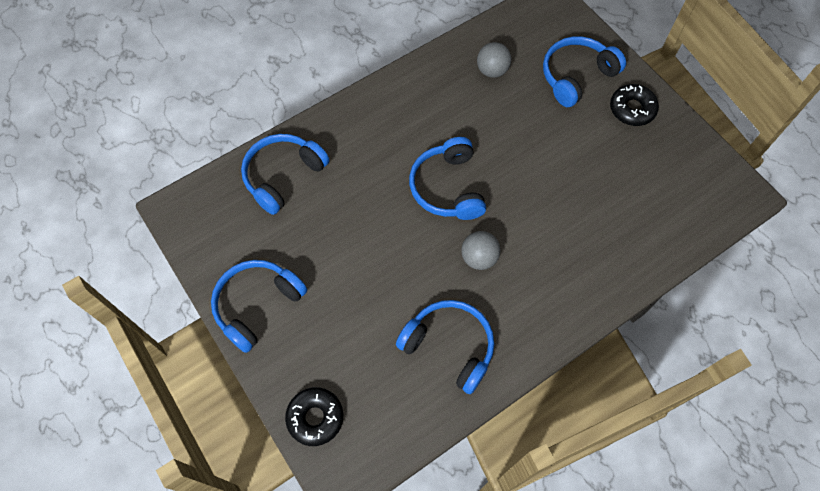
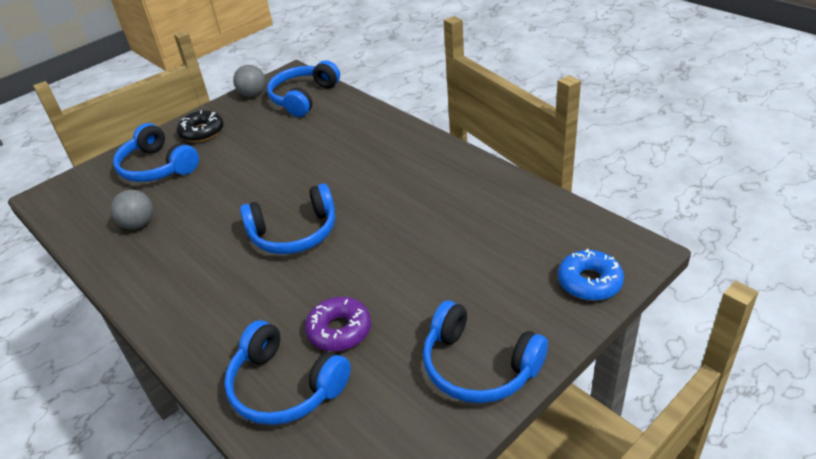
camera: 95 degrees left, 25 degrees down
(315, 418) = (589, 282): black donut -> blue donut
(323, 214) = (339, 330): none -> purple donut
(449, 346) = (474, 203): blue headphones -> blue headphones (303, 97)
(479, 258) = (375, 199): grey ball -> grey ball (253, 94)

